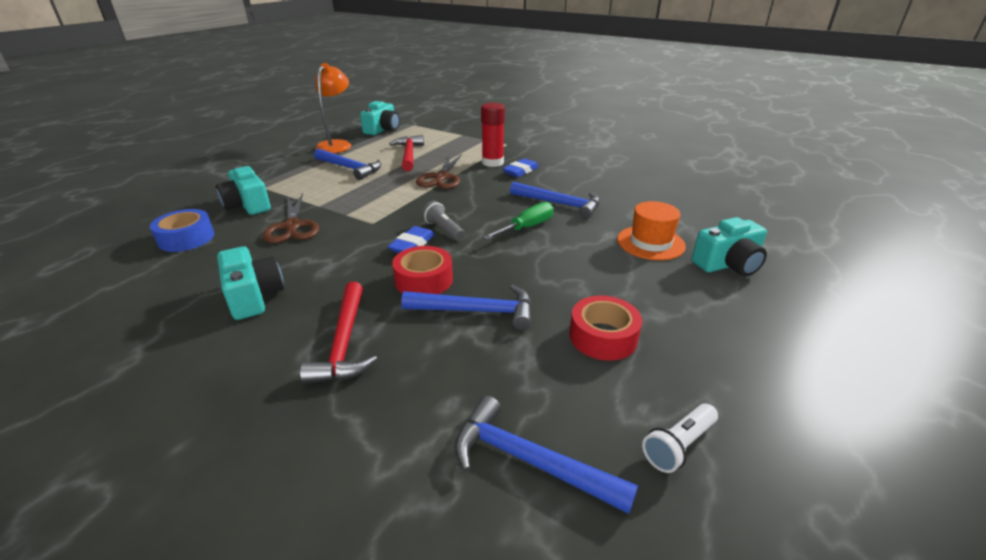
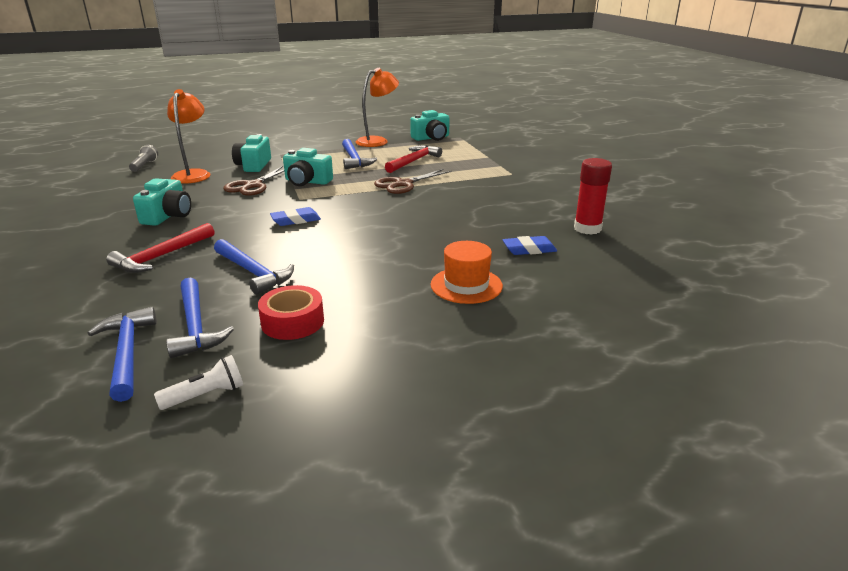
camera: 40 degrees right, 5 degrees down
(186, 238) = (193, 174): blue tape -> orange lamp
(424, 280) = (260, 243): red tape -> none
(443, 230) = (333, 218): grey flashlight -> grey flashlight (144, 166)
(492, 162) = (467, 185): red glue stick -> red glue stick (587, 229)
(520, 171) = (476, 198): blue eraser -> blue eraser (529, 249)
(526, 227) = (392, 238): green screwdriver -> none
(559, 204) = (454, 231): blue hammer -> blue hammer (195, 326)
(678, 445) = (206, 395): white flashlight -> white flashlight turned 150 degrees clockwise
(728, 264) = (498, 328): turquoise camera -> turquoise camera (307, 181)

